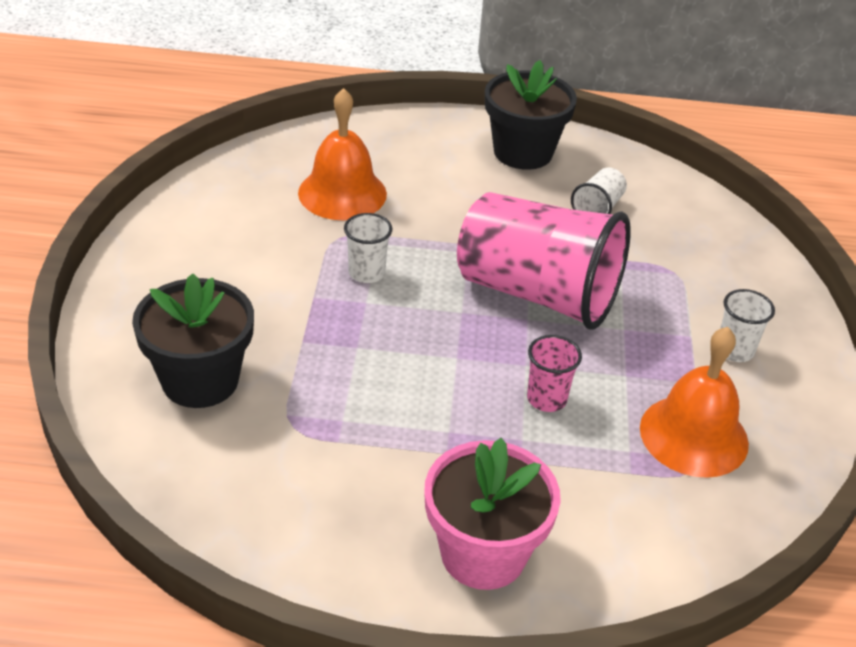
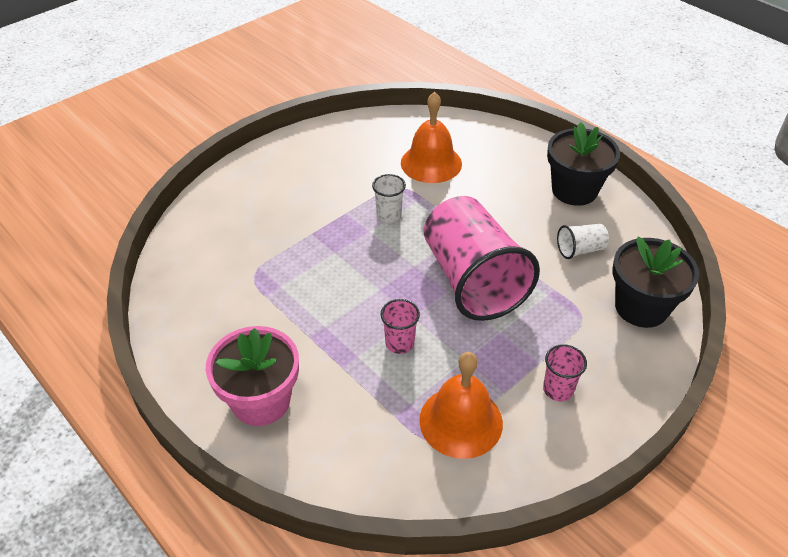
camera: 45 degrees right, 5 degrees up
(200, 380) = (241, 225): black flower pot -> black flower pot (641, 307)
(734, 350) = (558, 389): white cup -> pink cup

